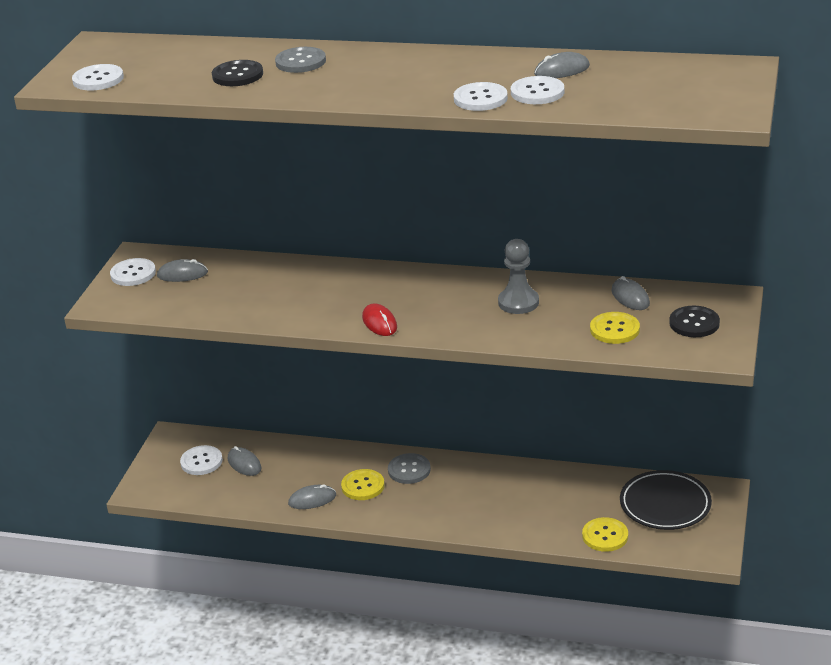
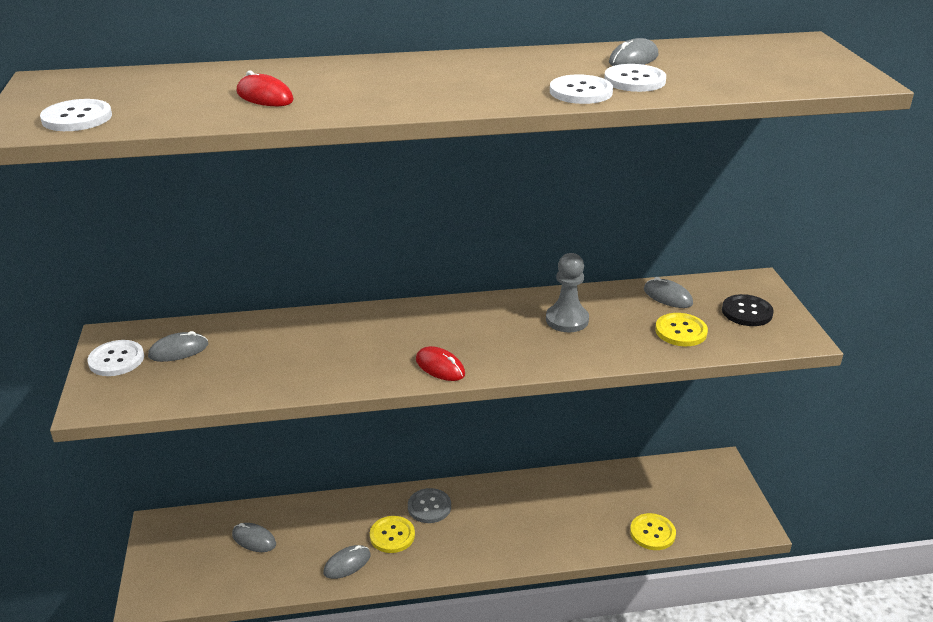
camera: 25 degrees left, 0 degrees up
(201, 461) = (205, 548): white button -> none
(237, 75) = (265, 96): black button -> red mouse
(300, 62) = (331, 77): grey button -> none
(665, 504) = (683, 487): black plate -> none

